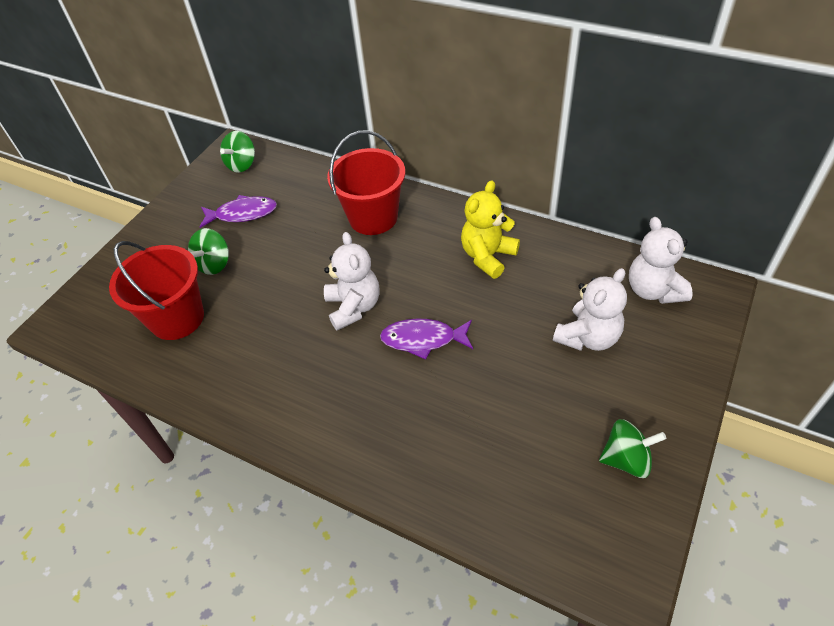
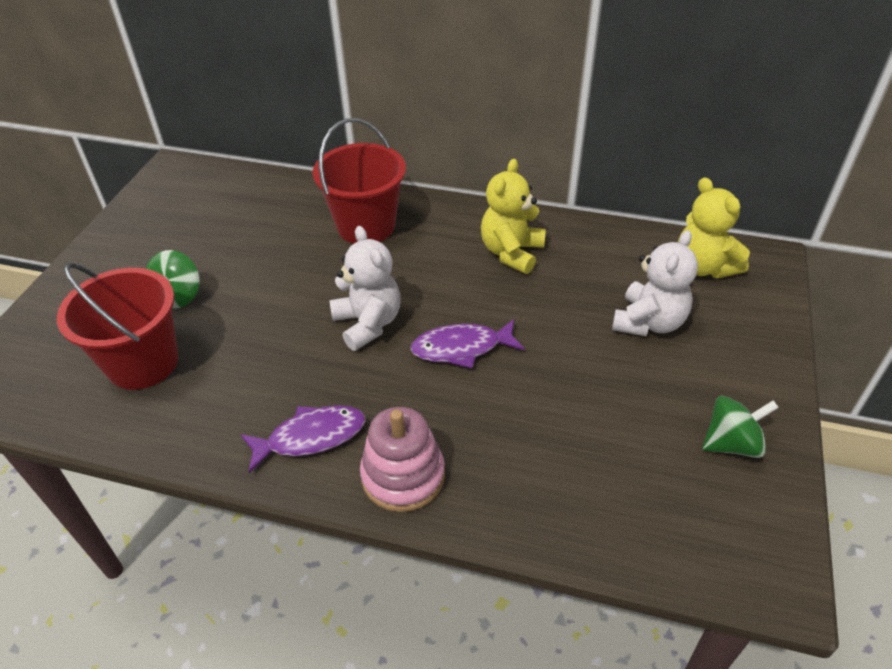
camera: 15 degrees left, 5 degrees down
(242, 164) = (189, 185): green spinning top -> none
(243, 214) = (202, 237): purple fish -> purple fish (311, 437)
(349, 443) = (403, 476): none -> pink stacking toy
(653, 290) = (703, 267): white teddy bear -> yellow teddy bear

